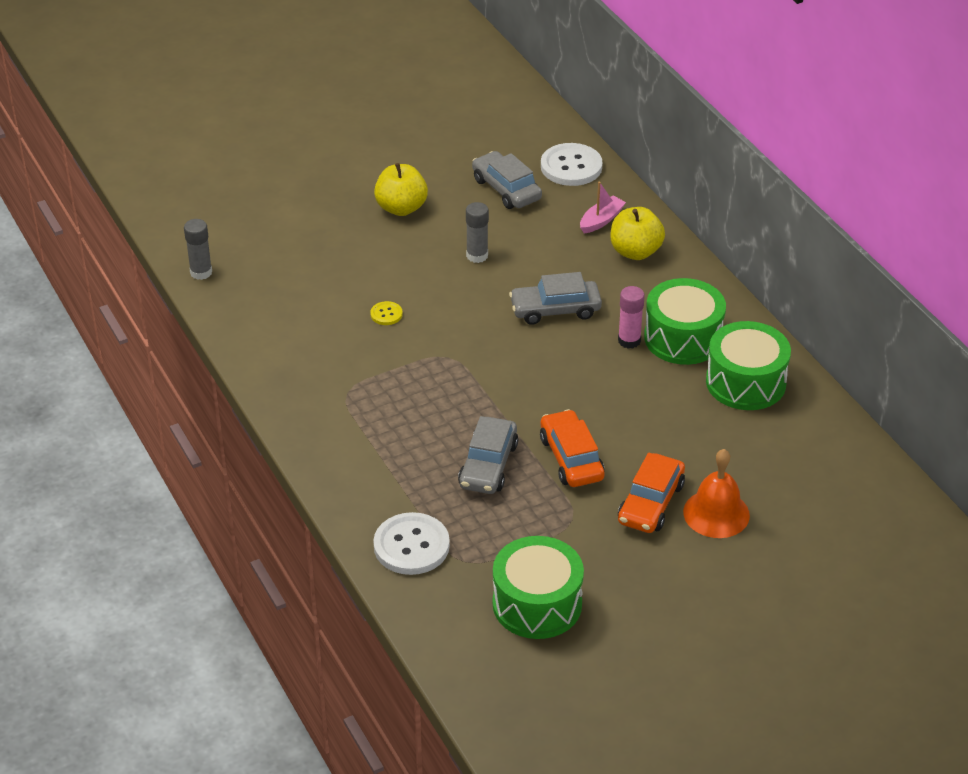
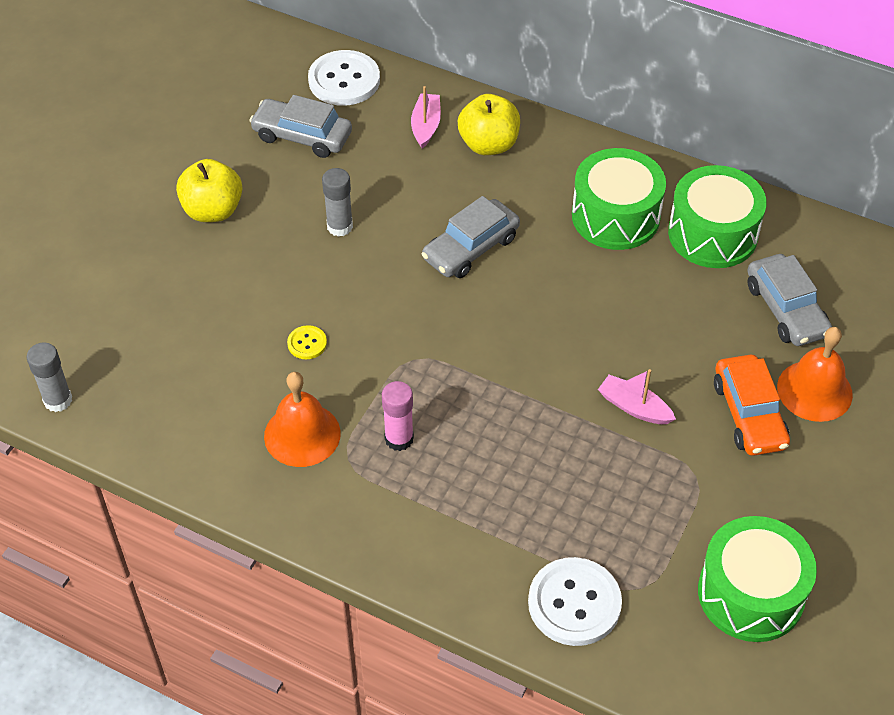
camera: 35 degrees left, 10 degrees up
(332, 364) = (302, 434): none -> orange bell
(488, 465) = (564, 462): grey car -> grey car (786, 309)
(571, 458) = (634, 407): orange car -> pink boat
(629, 341) = (570, 245): pink glue stick -> pink glue stick (399, 439)

